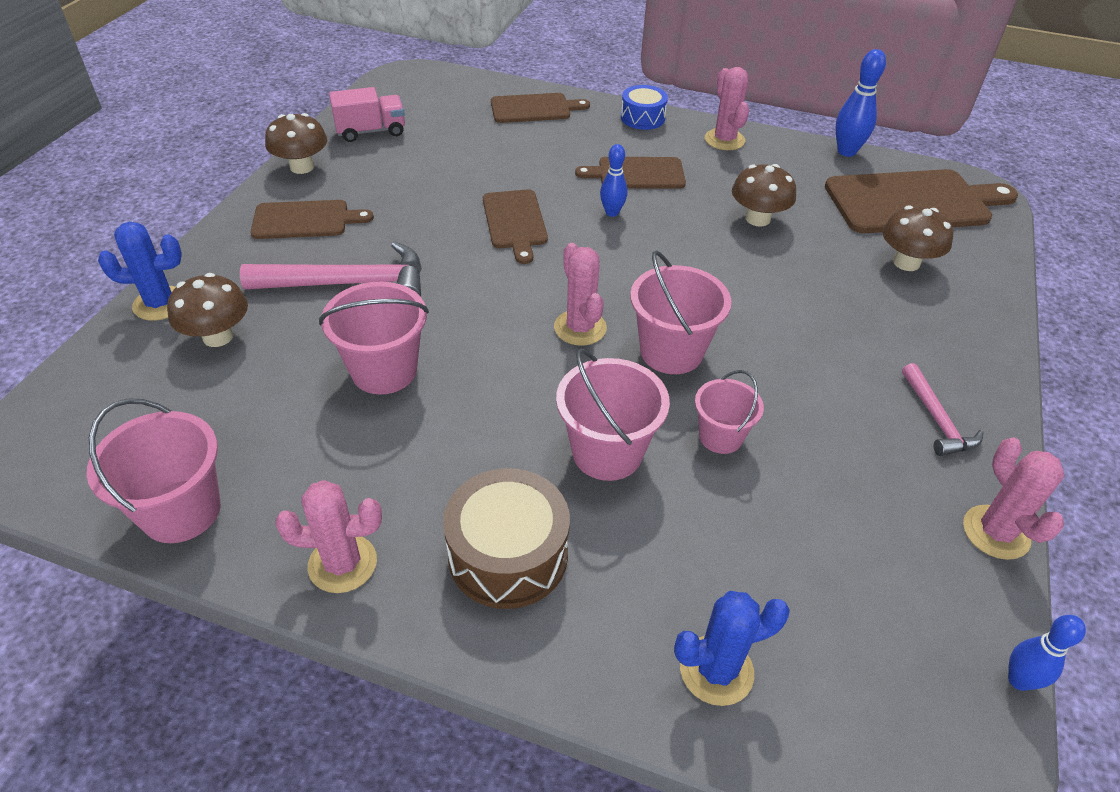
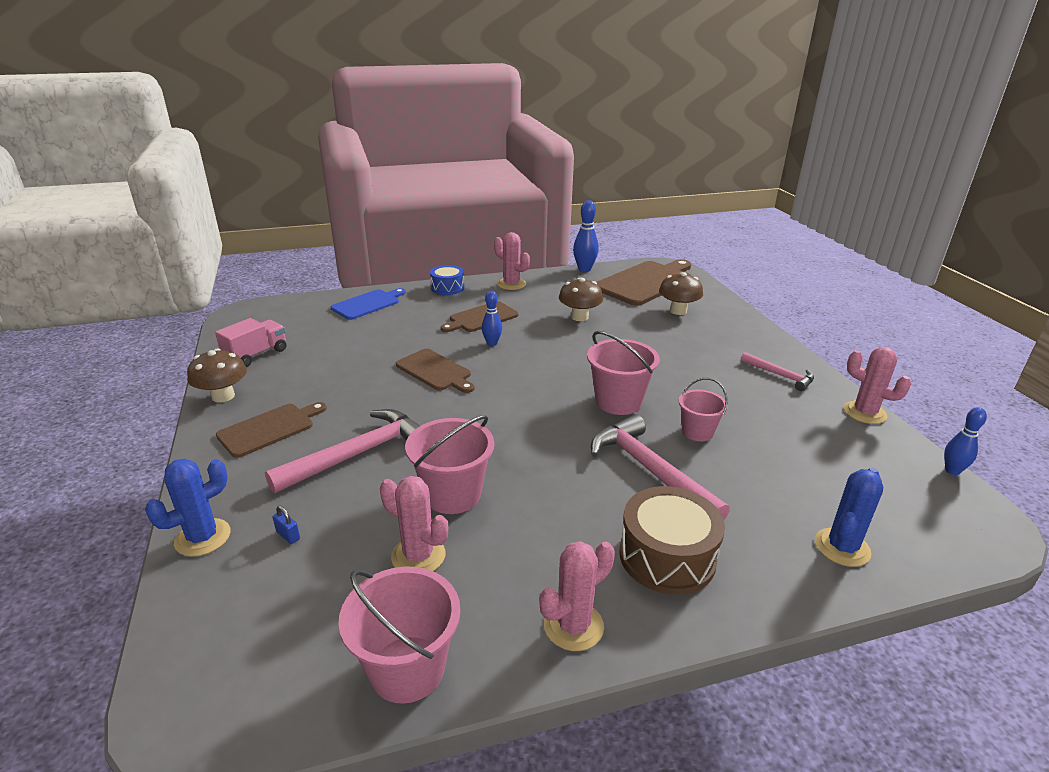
camera: 35 degrees left, 15 degrees down
(218, 336) = (288, 535): brown mushroom -> blue padlock
(534, 108) = (368, 304): brown cutting board -> blue cutting board
(580, 328) = (551, 412): pink cactus -> pink cactus (418, 556)
(607, 452) = (650, 470): pink bucket -> pink hammer

